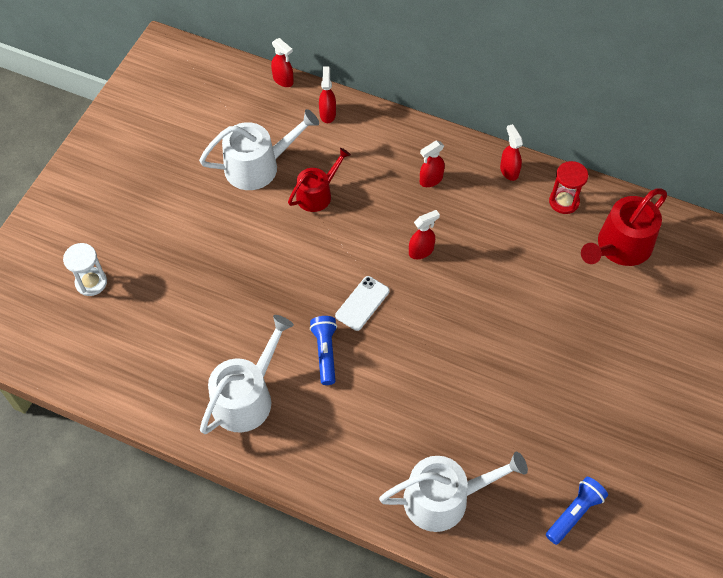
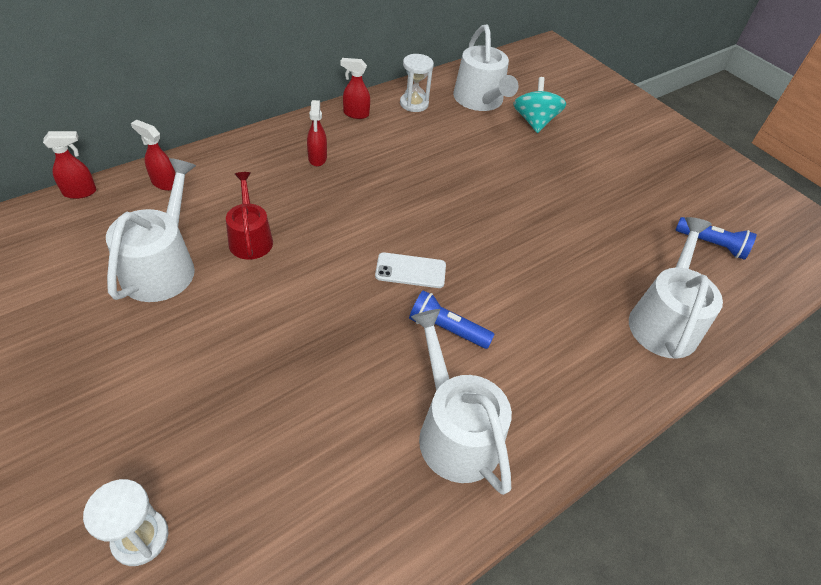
camera: 65 degrees left, 10 degrees down
(362, 303) = (410, 270): white phone -> white phone turned 60 degrees counterclockwise
(421, 251) = (387, 202): red spray bottle -> none
(564, 201) = (414, 104): red hourglass -> white hourglass
(574, 513) = (711, 244): blue flashlight -> blue flashlight turned 135 degrees clockwise
(620, 247) = (480, 100): red watering can -> white watering can
(629, 304) = (534, 122): none -> turquoise spinning top

